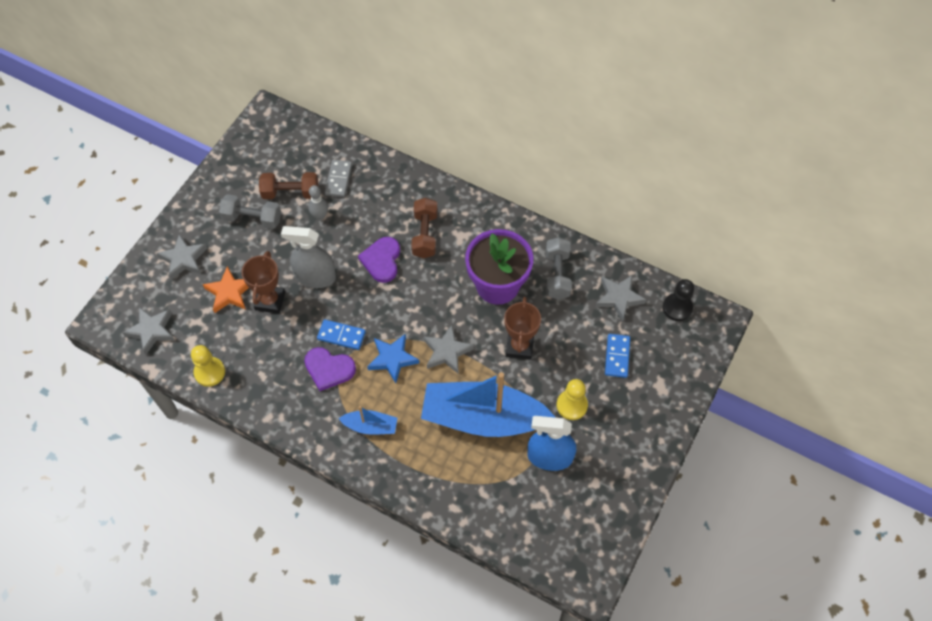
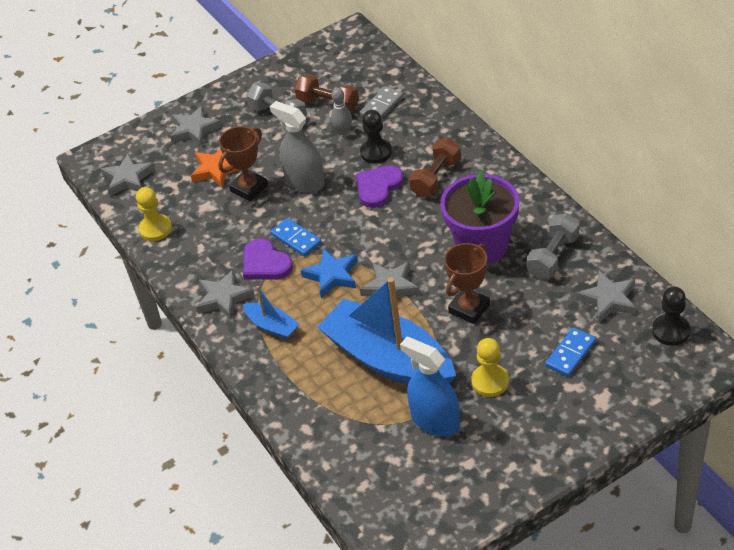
camera: 35 degrees right, 15 degrees down
(313, 416) = (223, 298): none -> grey star
(360, 227) = (376, 152): none -> black pawn

